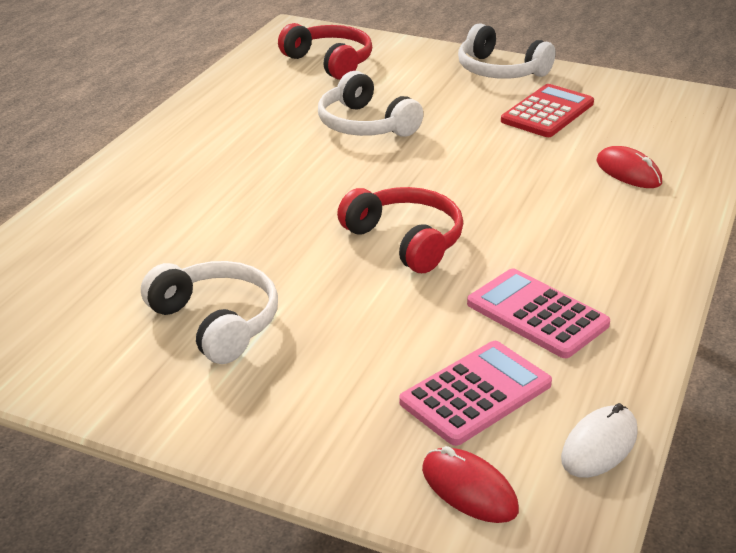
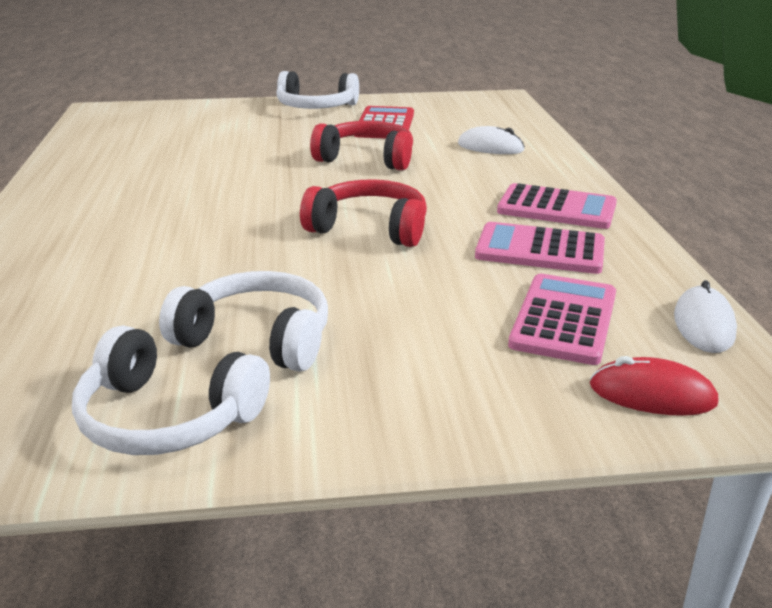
camera: 30 degrees left, 5 degrees down
(330, 62) = (158, 125): red headphones -> red headphones (366, 158)
(365, 125) = (239, 159): white headphones -> white headphones (167, 418)
(610, 271) = (556, 208): none -> pink calculator
(628, 172) = (490, 147): red mouse -> white mouse

